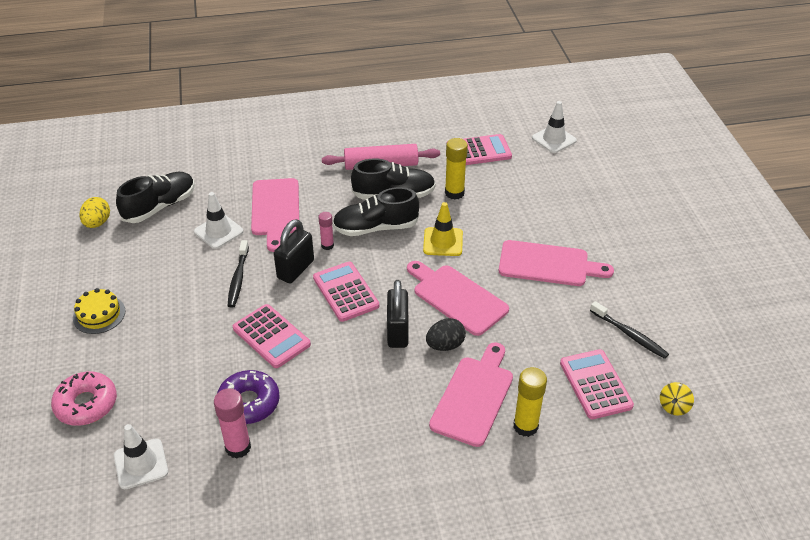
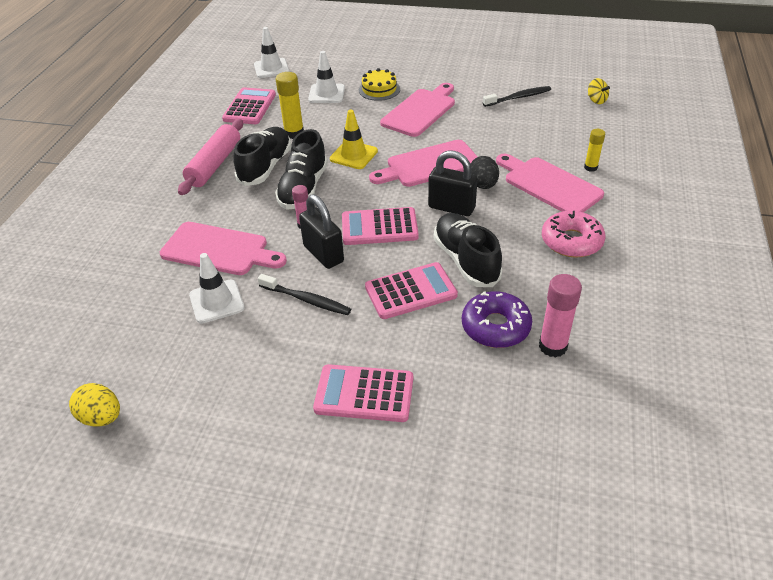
camera: 65 degrees left, 0 degrees up
(86, 404) = (434, 476): pink donut -> pink donut (571, 241)
(99, 314) = (283, 440): yellow cake -> yellow cake (379, 89)
(141, 464) = (548, 433): white traffic cone -> white traffic cone (326, 94)
(160, 206) = (125, 347): black shoe -> black shoe (466, 260)
(525, 426) = (590, 167): yellow glue stick -> yellow glue stick, size x0.61
(595, 384) = (561, 125): pink calculator -> pink calculator (364, 394)

